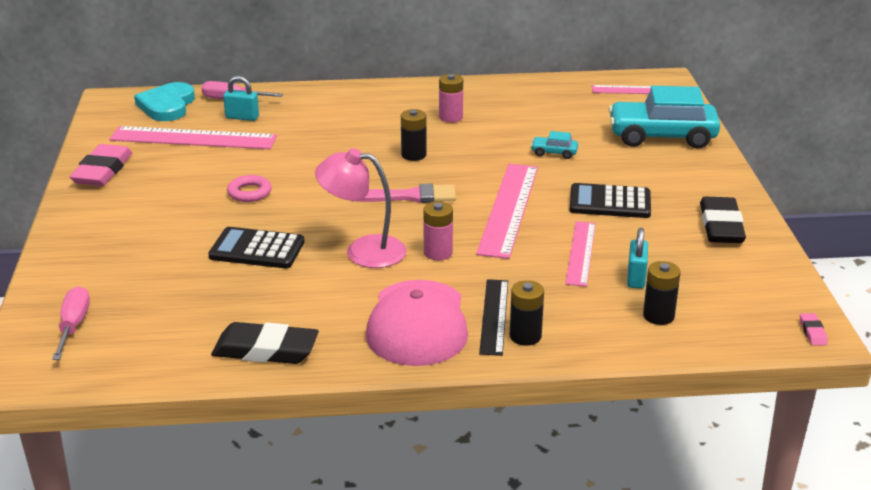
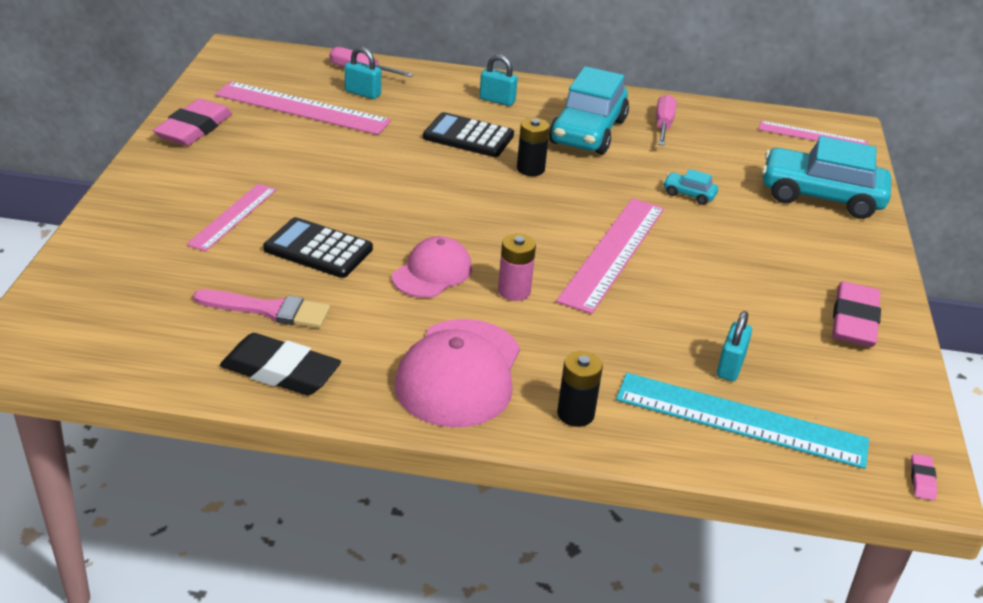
camera: 10 degrees right, 5 degrees up
(73, 326) = (91, 301): pink screwdriver -> pink screwdriver (663, 125)
(167, 105) = (290, 66): turquoise heart -> none
(249, 192) = (336, 181): pink ring -> none
(363, 104) = (497, 100): none -> turquoise padlock
(363, 250) = (432, 272): pink lamp -> pink cap
(410, 196) = (508, 217): pink brush -> pink brush (269, 310)
(450, 117) = (588, 132): pink battery -> turquoise car
(494, 316) = (549, 382): black ruler -> none
(581, 253) = (677, 323): pink ruler -> pink ruler (233, 216)
(610, 202) = (732, 266): black calculator -> black calculator (468, 136)
(658, 316) = (740, 420): black battery -> turquoise ruler
(721, 226) = (854, 320): black eraser -> pink eraser

